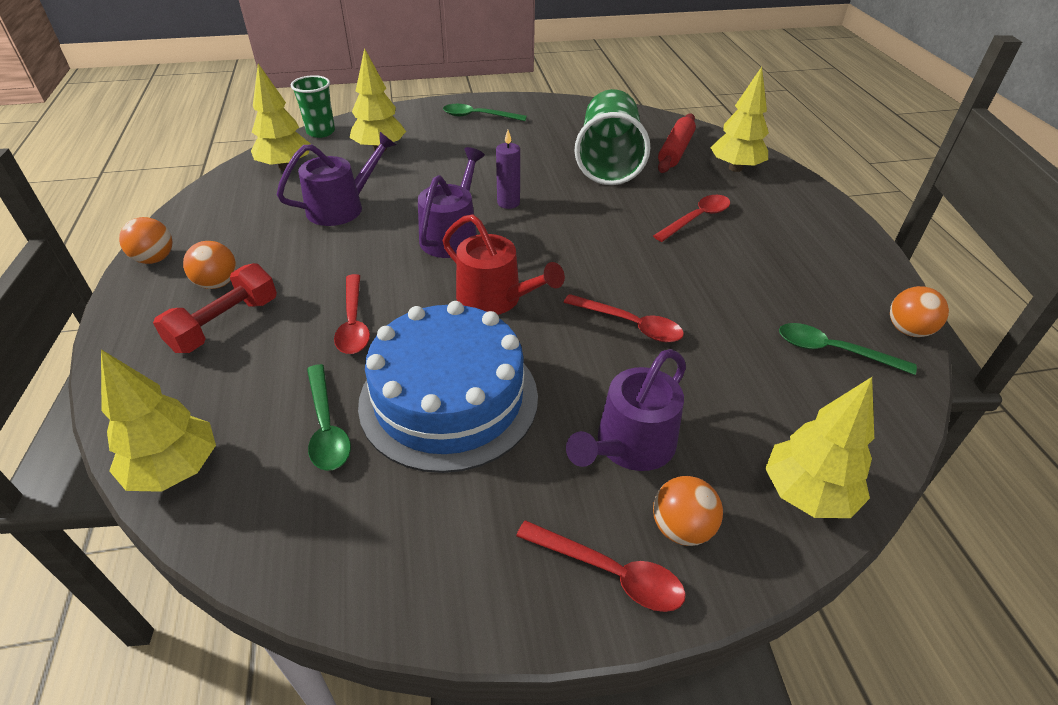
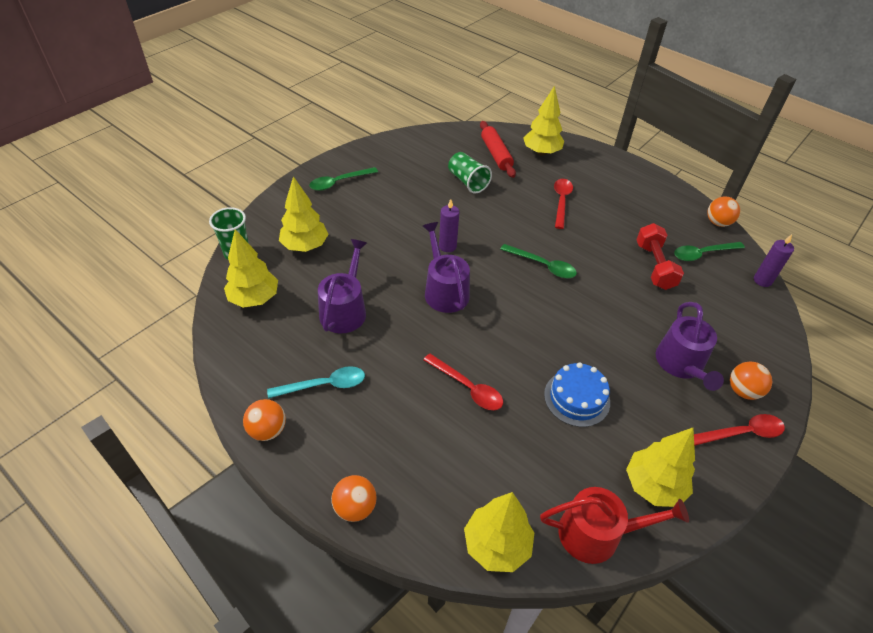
camera: 40 degrees left, 5 degrees up
(217, 283) = (343, 418): orange ball -> orange ball (355, 507)
(225, 324) = (391, 442): red dumbbell -> red dumbbell (654, 266)
(241, 252) = (324, 385): none -> turquoise spoon
(326, 427) = (539, 459): green spoon -> green spoon (543, 265)
(449, 399) = (577, 398): blue cake -> blue cake, size x0.54
(495, 299) = (523, 320): red watering can -> red watering can (597, 533)
(608, 161) = (467, 181): green cup -> green cup, size x0.56
(630, 325) = (606, 294): red spoon -> none
(807, 494) = (766, 339): yellow tree -> yellow tree (653, 485)
(898, 426) = (762, 280): none -> purple candle

